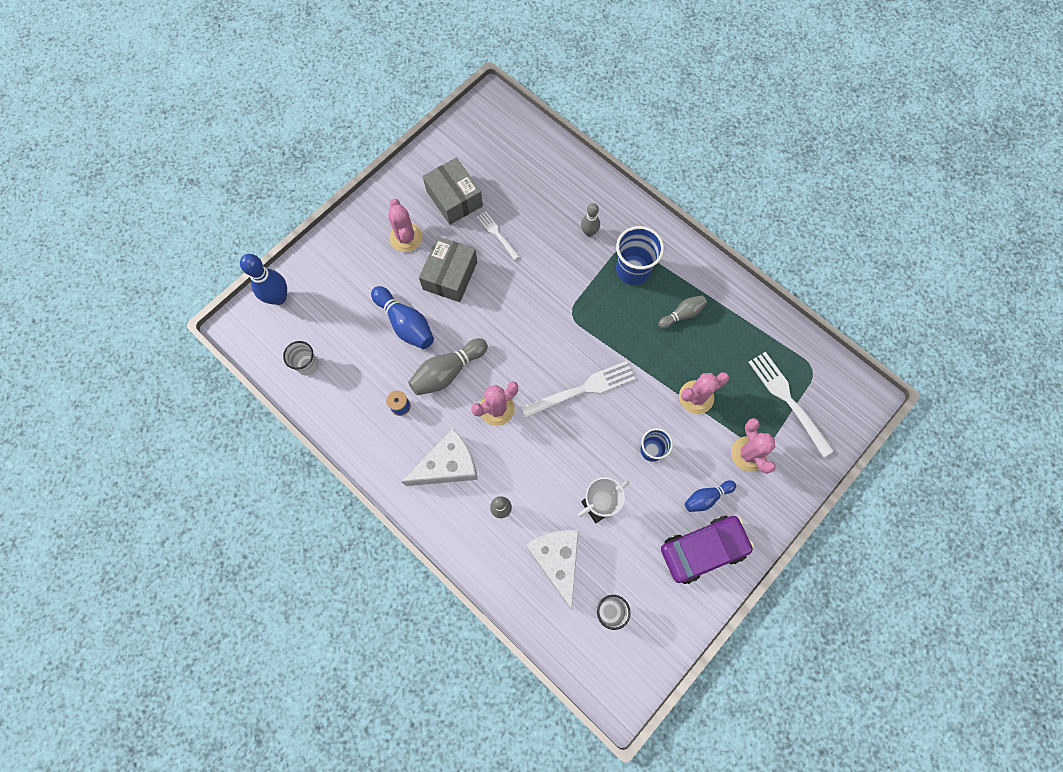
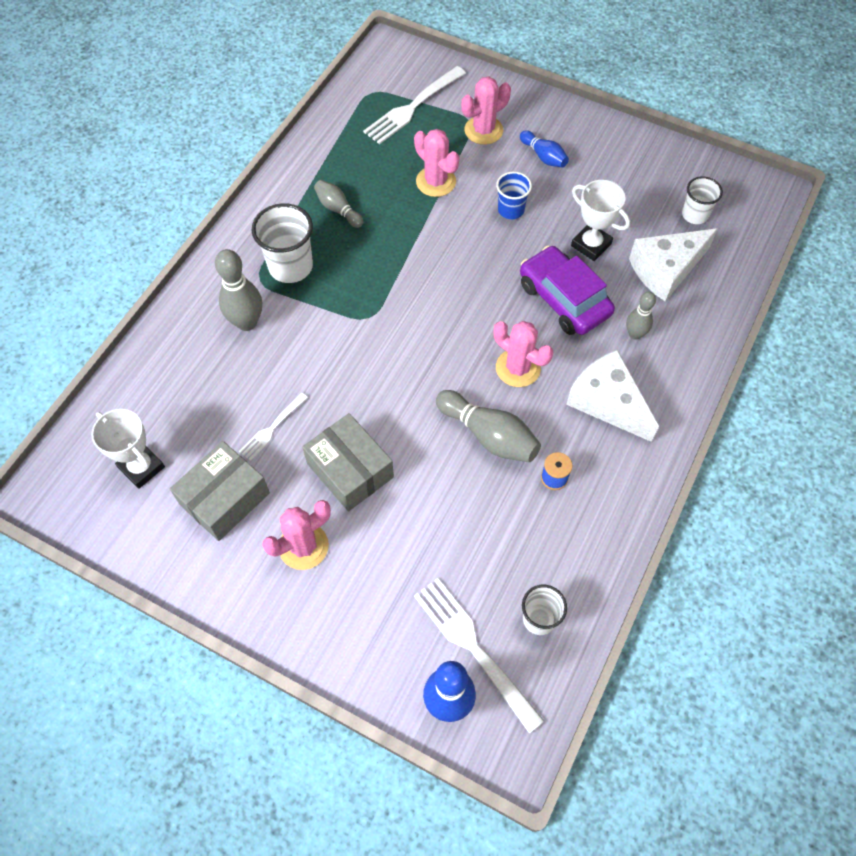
camera: 105 degrees left, 10 degrees down
(405, 323) = (437, 506): blue bowling pin -> none
(450, 275) = (350, 470): grey box -> grey box turned 45 degrees clockwise
(492, 155) = (141, 467): none -> white trophy
(582, 389) = (463, 286): white fork -> white fork (474, 648)
(589, 232) = (247, 322): grey bowling pin -> grey bowling pin, size x1.63
(633, 270) = (290, 266): blue cup -> white cup
(703, 550) = (598, 151): purple car -> purple car (564, 299)

